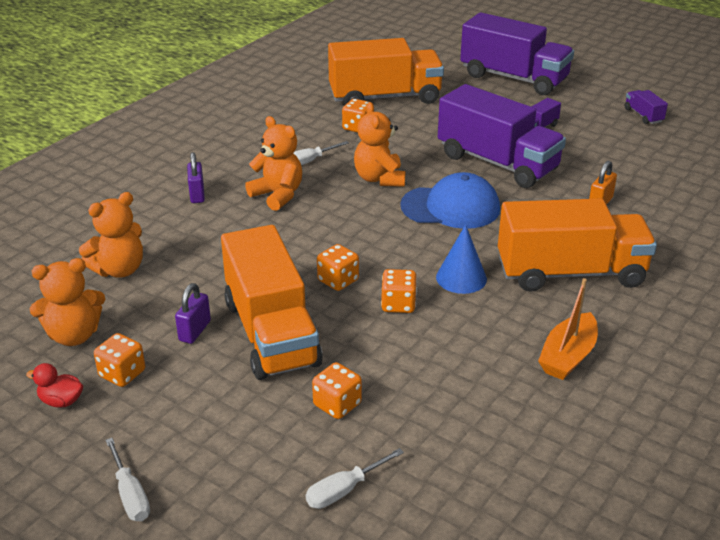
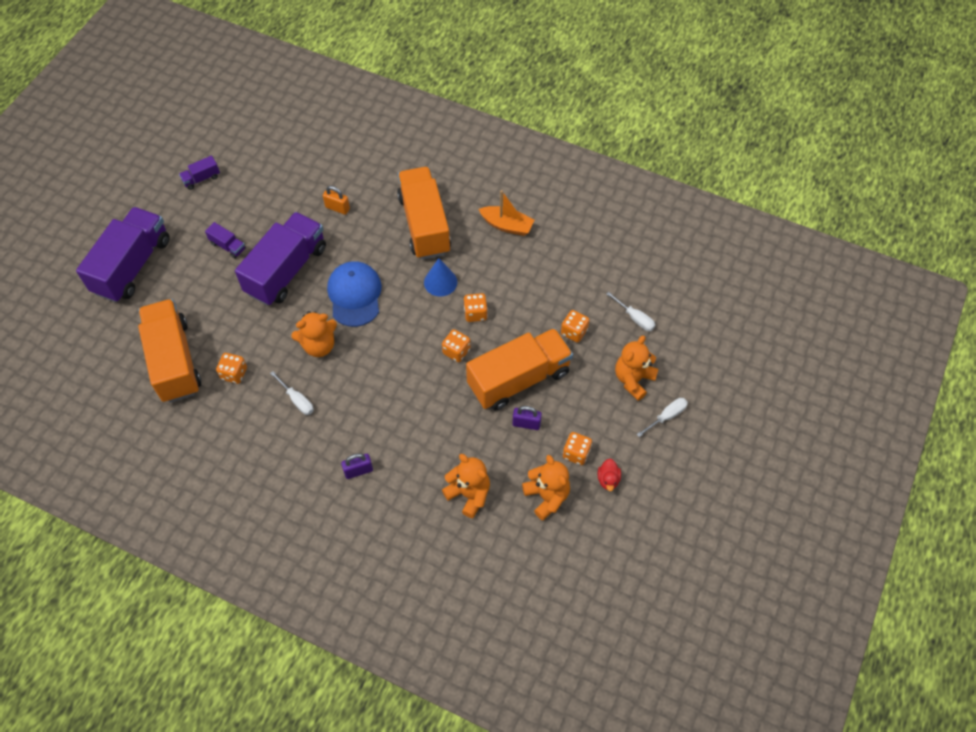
camera: 100 degrees left, 25 degrees up
(278, 195) = (352, 411): orange teddy bear -> orange teddy bear (633, 379)

